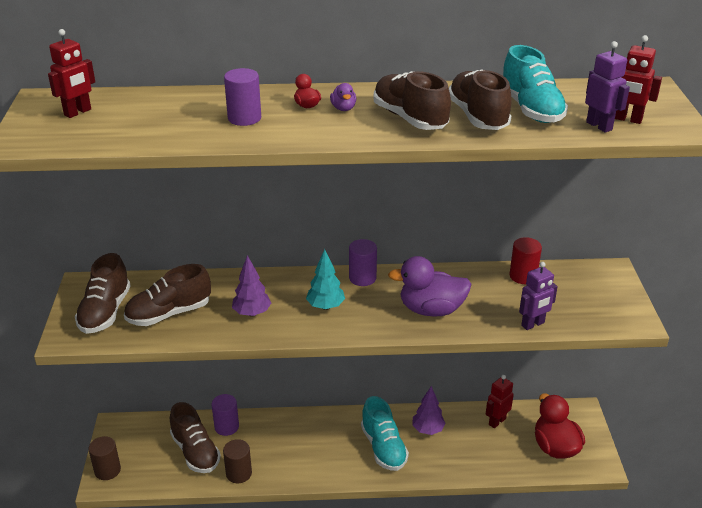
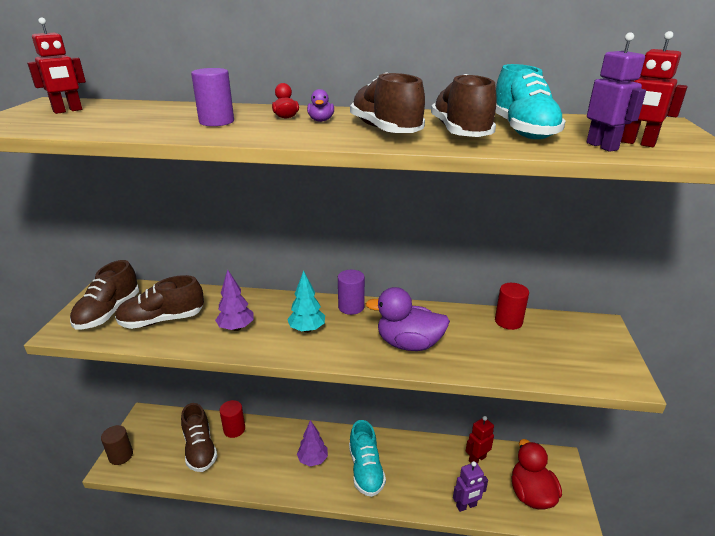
camera: 10 degrees right, 5 degrees down
(226, 427) = (234, 429): purple cylinder -> red cylinder
(239, 473) = (229, 476): brown cylinder -> none
(428, 430) = (410, 458): purple tree -> purple tree (313, 460)
(533, 324) = (512, 371): purple robot -> purple robot (466, 506)

